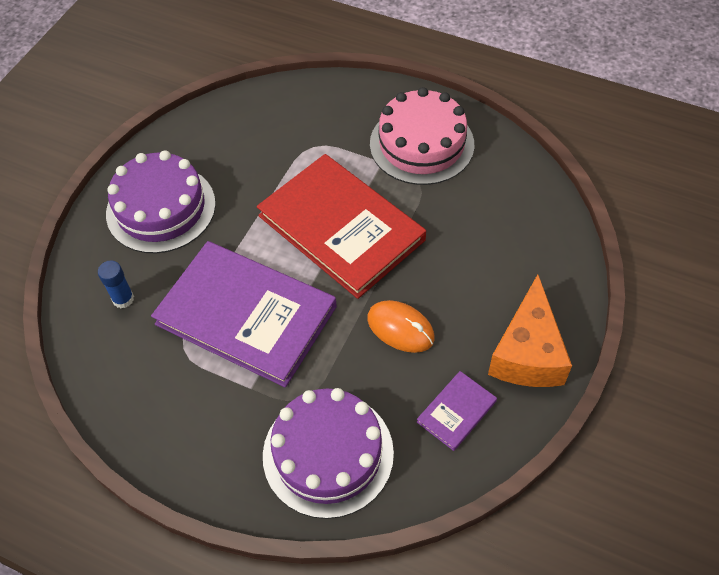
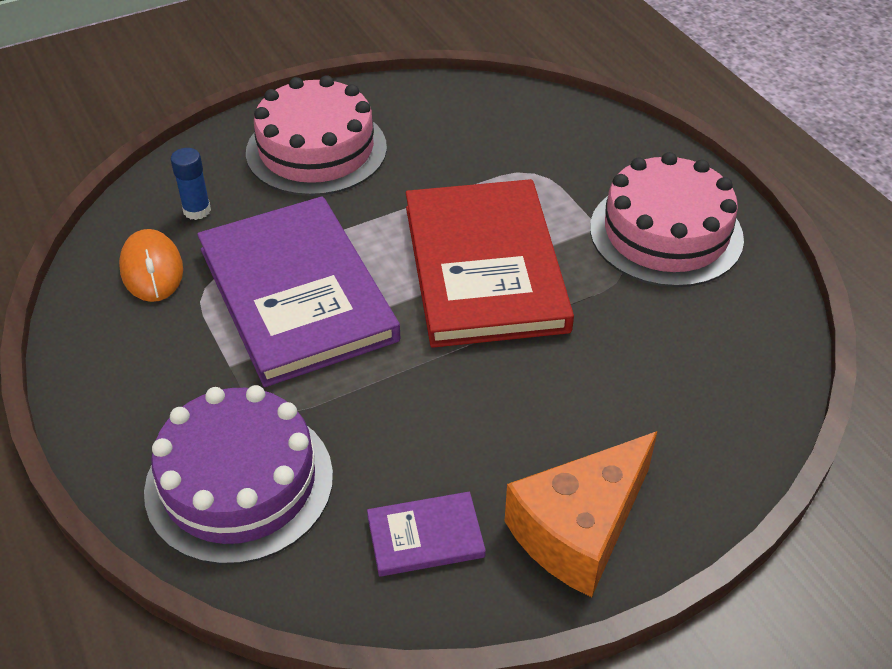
camera: 35 degrees right, 10 degrees down
(161, 208) = (316, 150): purple cake -> pink cake
(400, 328) = (449, 407): orange mouse -> orange mouse (152, 269)

